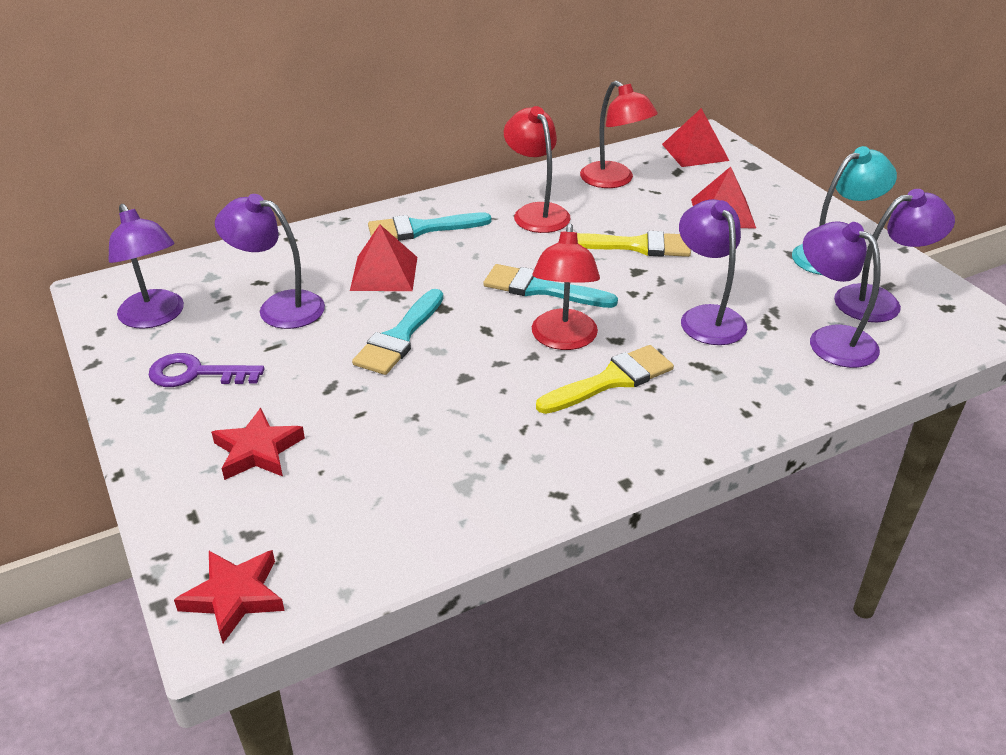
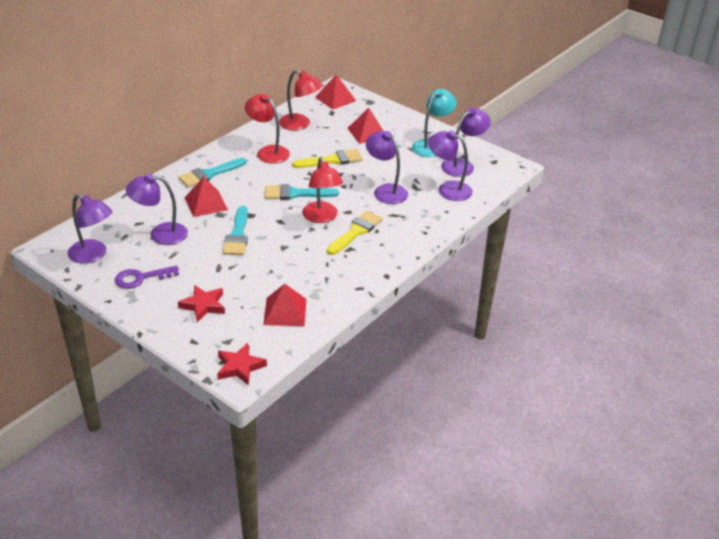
camera: 25 degrees left, 0 degrees up
(390, 504) = (285, 311): none -> red pyramid

